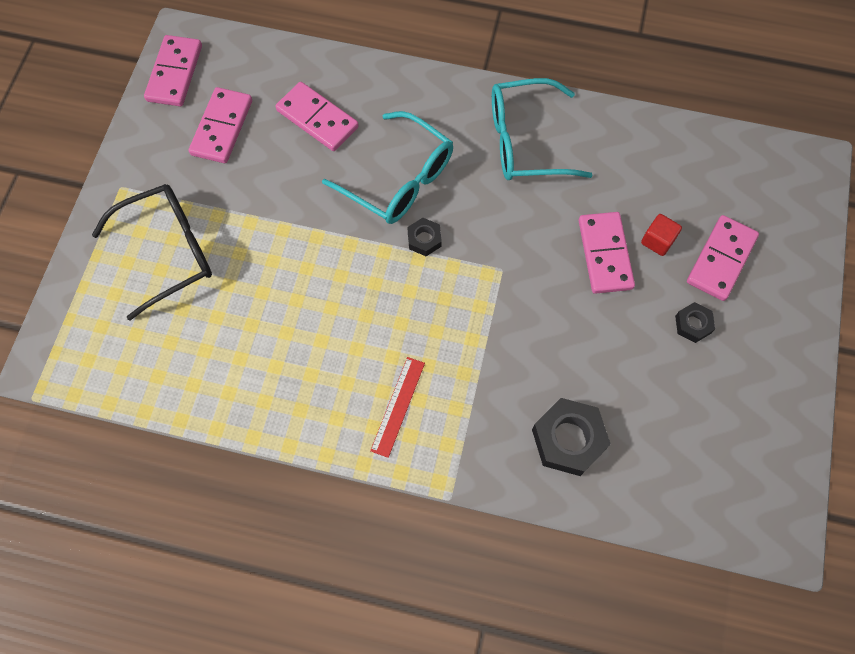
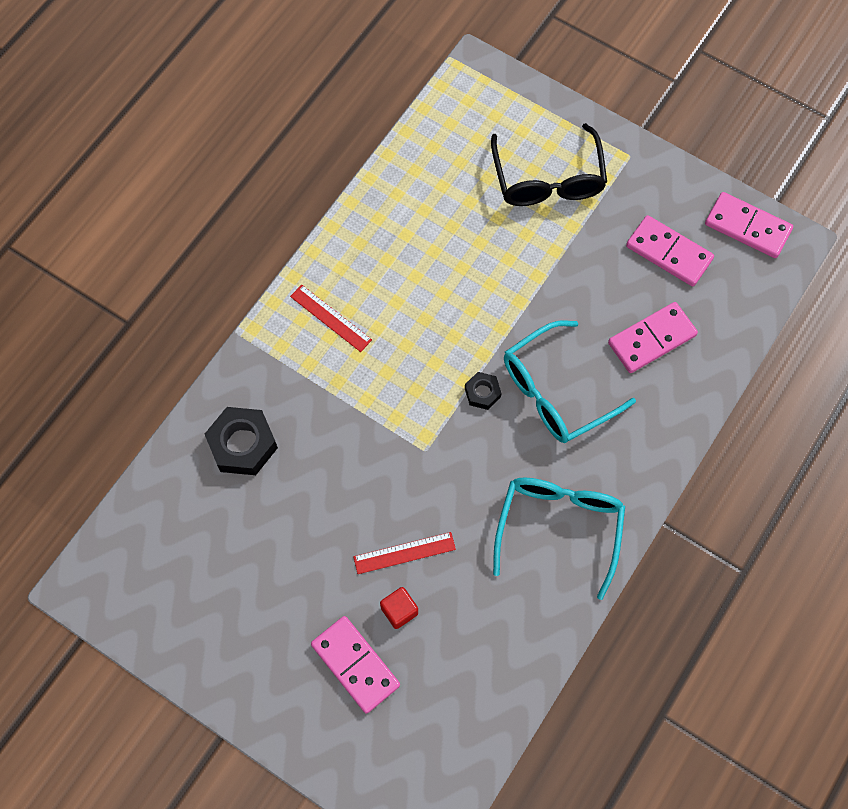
camera: 110 degrees right, 0 degrees up
(605, 254) = (404, 553): pink domino -> red ruler
(693, 324) = (300, 603): black nut -> none

